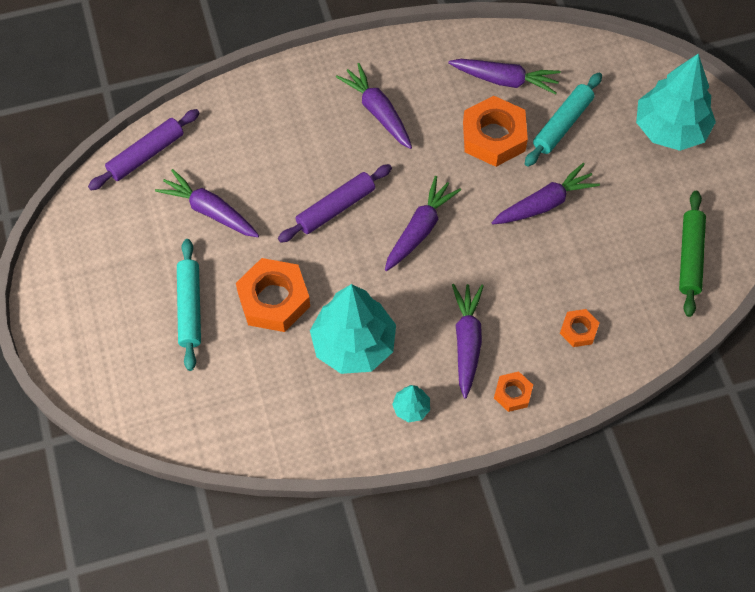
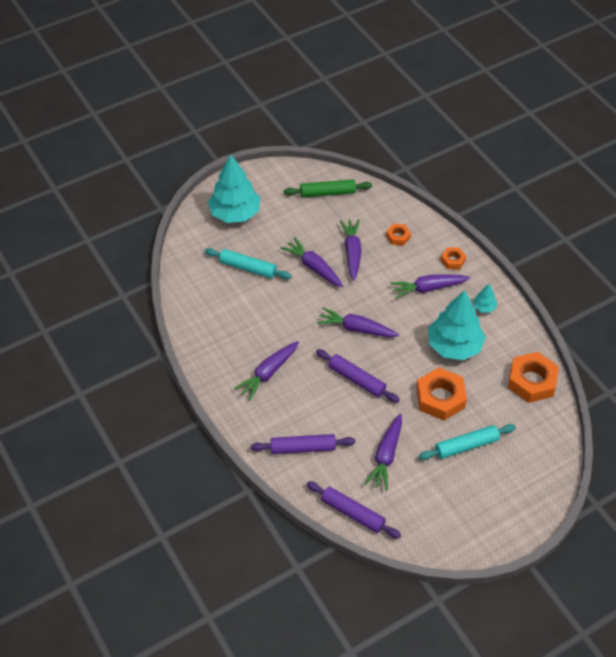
camera: 105 degrees left, 10 degrees down
(254, 124) = (303, 448): none -> purple rolling pin
(493, 136) = (269, 303): orange nut -> orange nut (531, 381)
(505, 80) = (219, 305): purple carrot -> purple carrot (352, 252)

